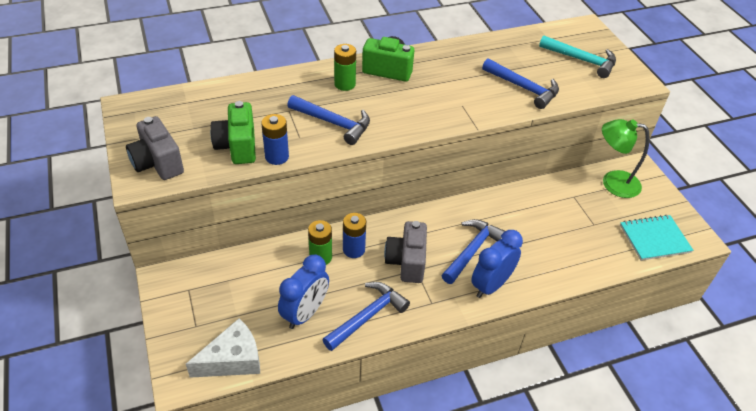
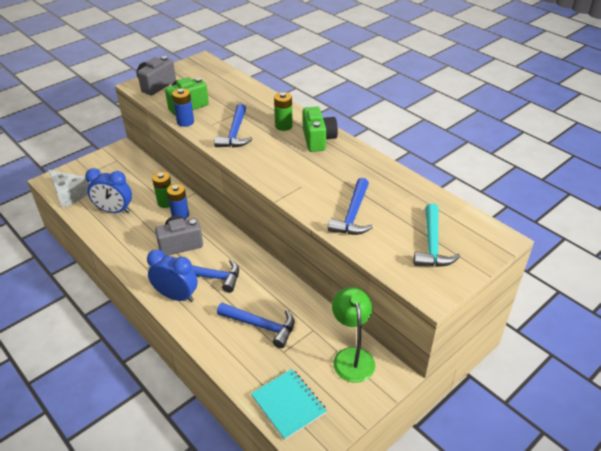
camera: 70 degrees right, 5 degrees down
(367, 316) = (121, 239): blue hammer -> blue hammer (261, 326)

